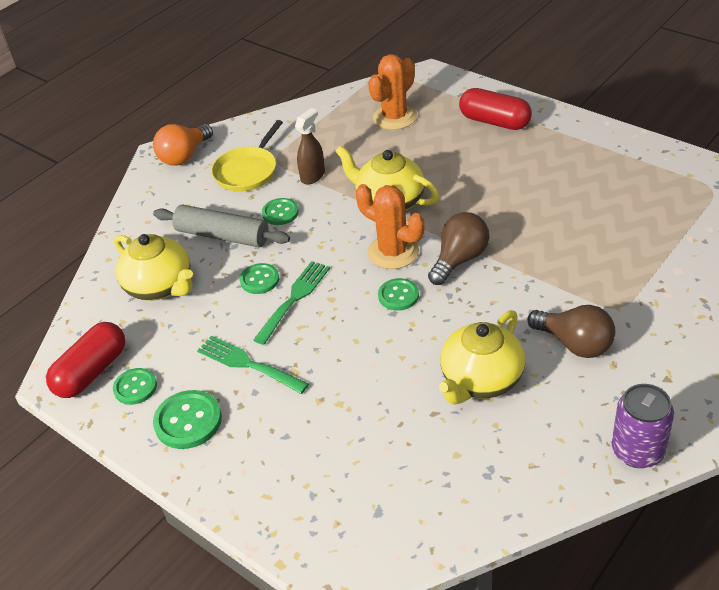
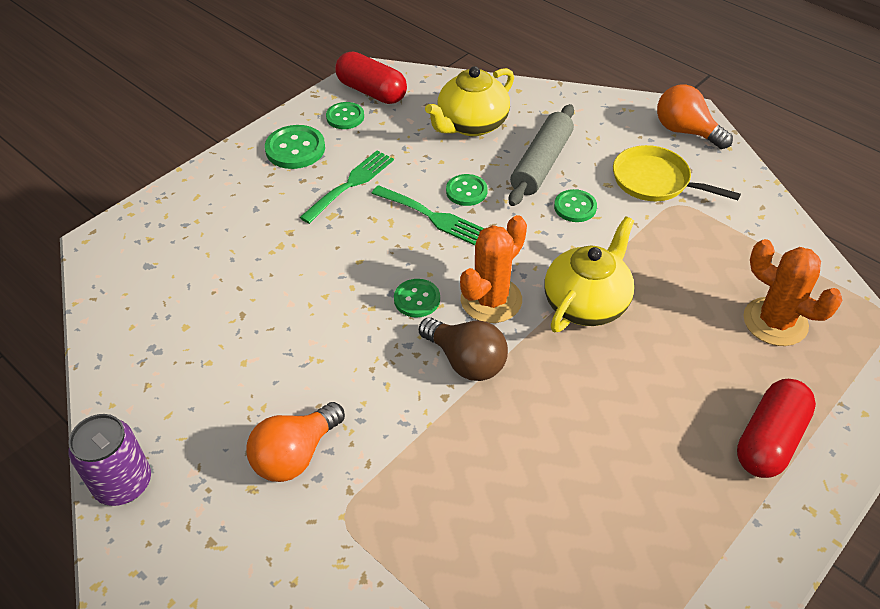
camera: 90 degrees right, 5 degrees up
(313, 176) = (642, 235): brown spray bottle -> none
(481, 380) = (271, 357): yellow teapot -> none
(575, 344) = (295, 455): brown light bulb -> orange light bulb

